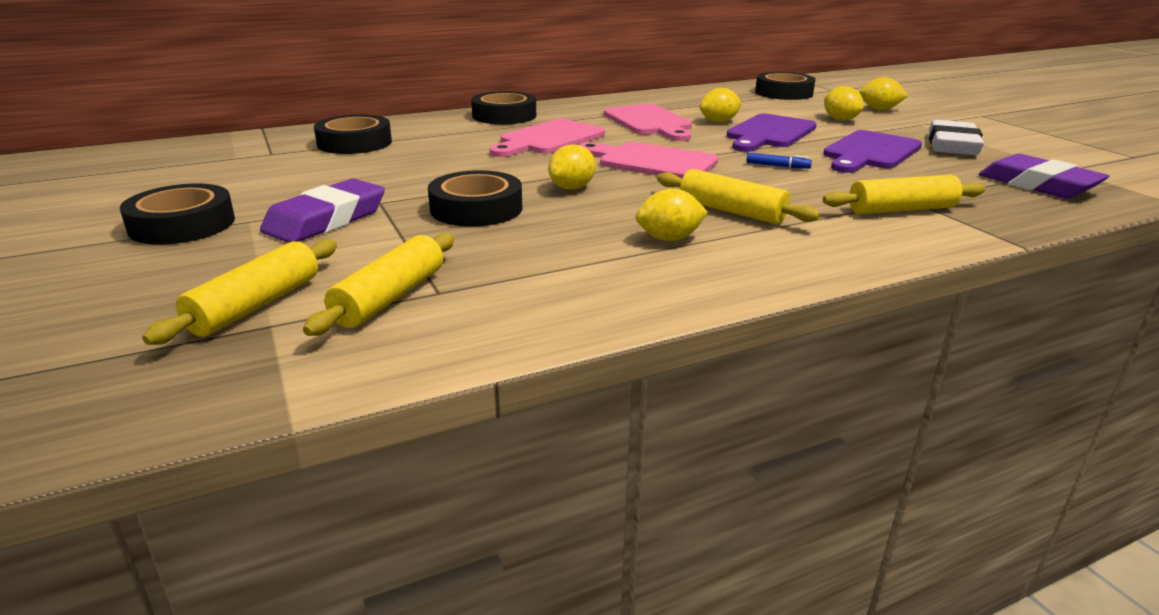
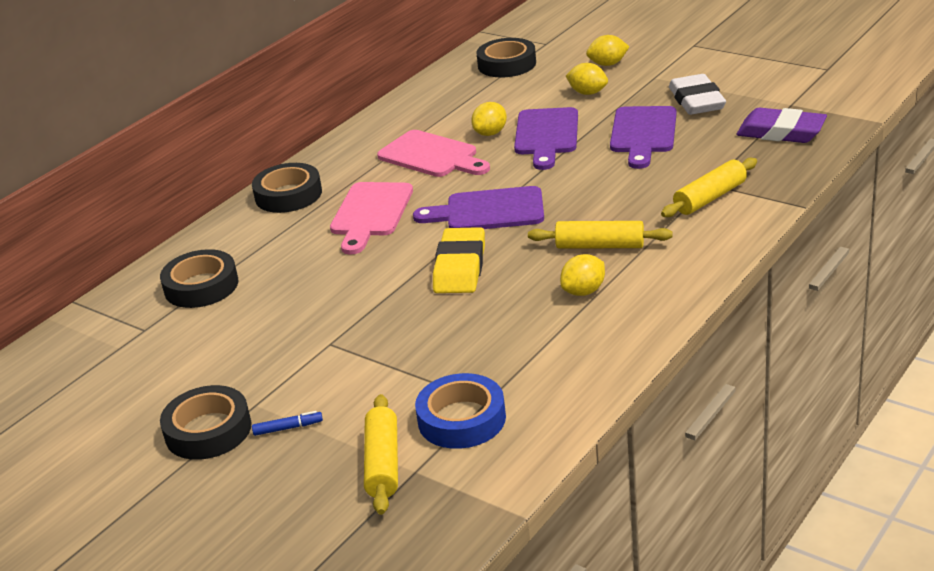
camera: 25 degrees left, 5 degrees up
(326, 220) = (316, 378): purple eraser -> none
(390, 298) = (461, 419): yellow rolling pin -> blue tape
(476, 209) = (415, 319): black tape -> none
(572, 188) = (460, 267): yellow lemon -> yellow eraser
(652, 162) = (488, 211): pink cutting board -> purple cutting board
(777, 166) = (588, 179): blue marker -> blue marker (287, 428)

